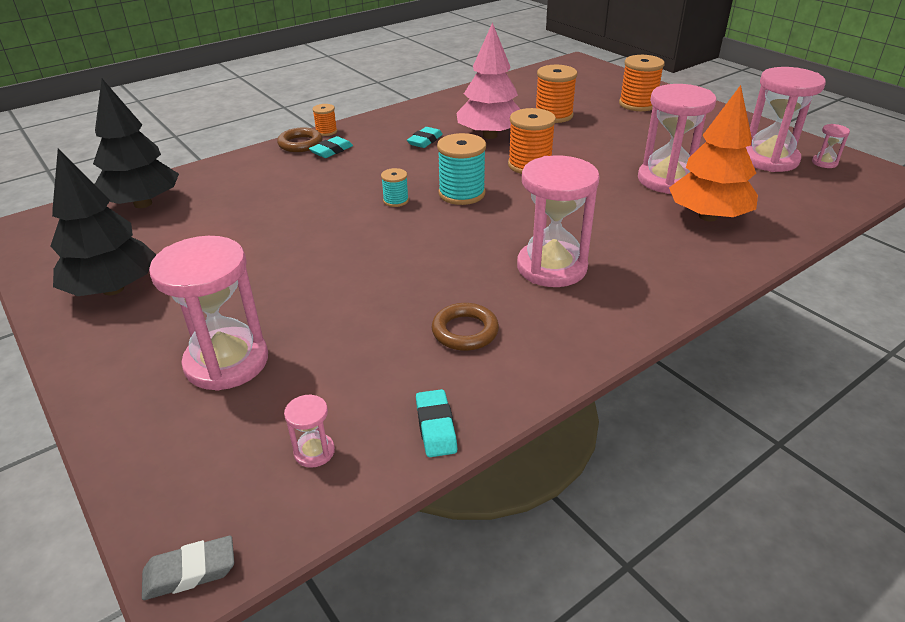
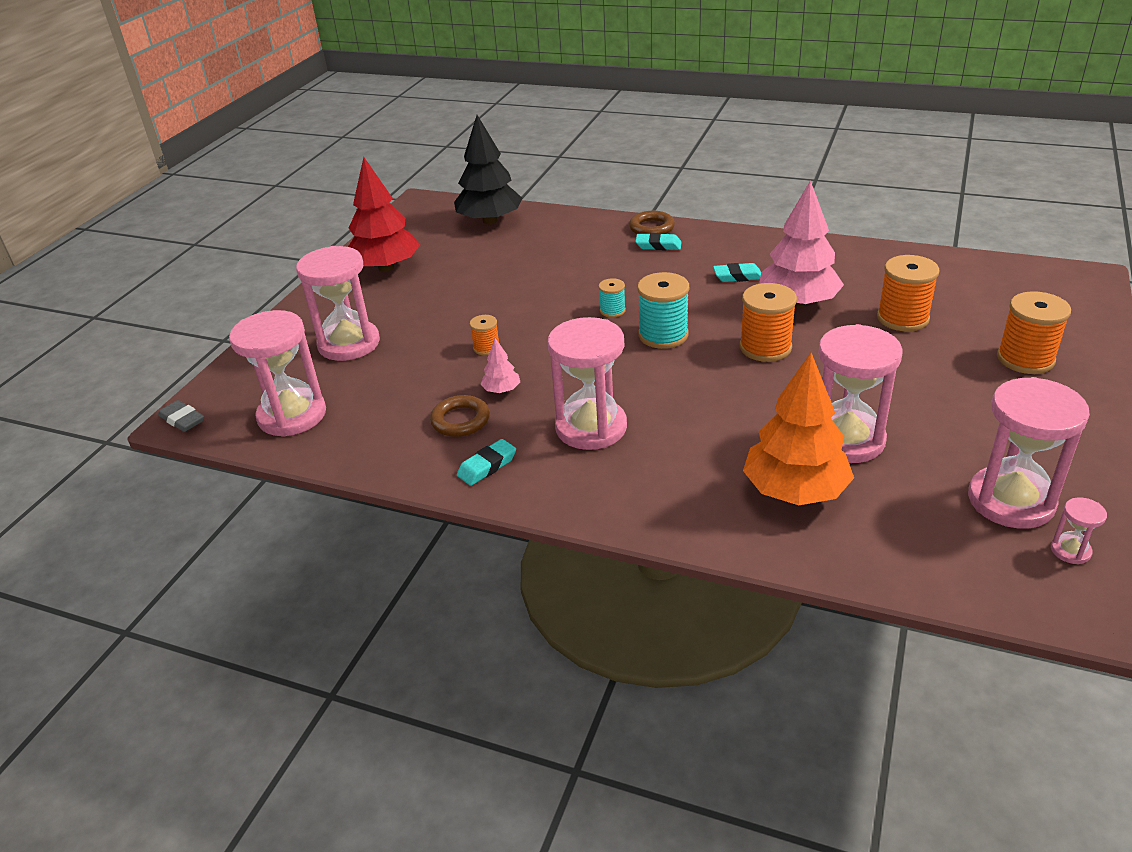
camera: 60 degrees right, 0 degrees up
(113, 289) = (386, 267): black tree -> red tree
(314, 452) = (292, 415): pink hourglass -> pink hourglass, size x2.34
(326, 131) = (689, 227): orange spool -> orange spool (486, 348)
(436, 427) = (346, 451): turquoise eraser -> turquoise eraser (487, 466)
(443, 292) = (501, 390): none -> pink tree

